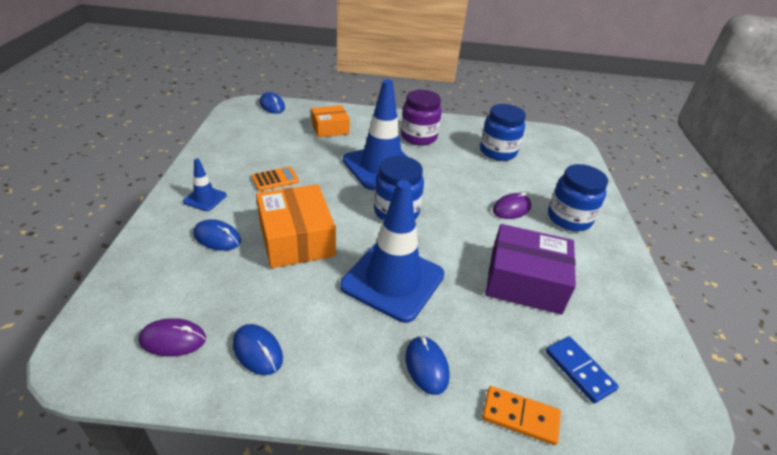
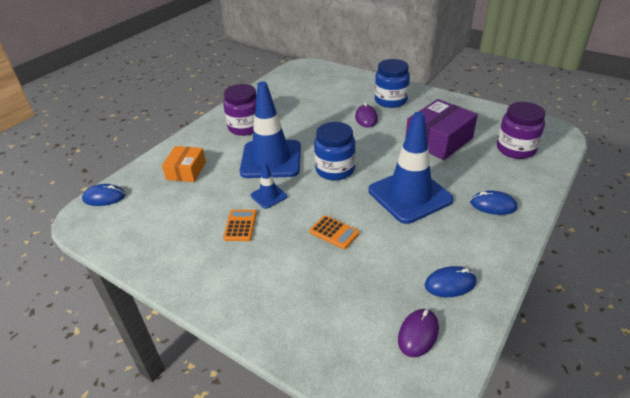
camera: 55 degrees left, 0 degrees up
(205, 198) = (235, 280): blue traffic cone -> blue traffic cone (269, 196)
(217, 238) = (302, 282): blue mouse -> none
(296, 239) = (334, 232): orange box -> orange calculator
(498, 152) = (297, 99): blue jar -> none
(520, 416) = (540, 182): orange domino -> none
(579, 370) = (515, 149): blue domino -> purple jar

